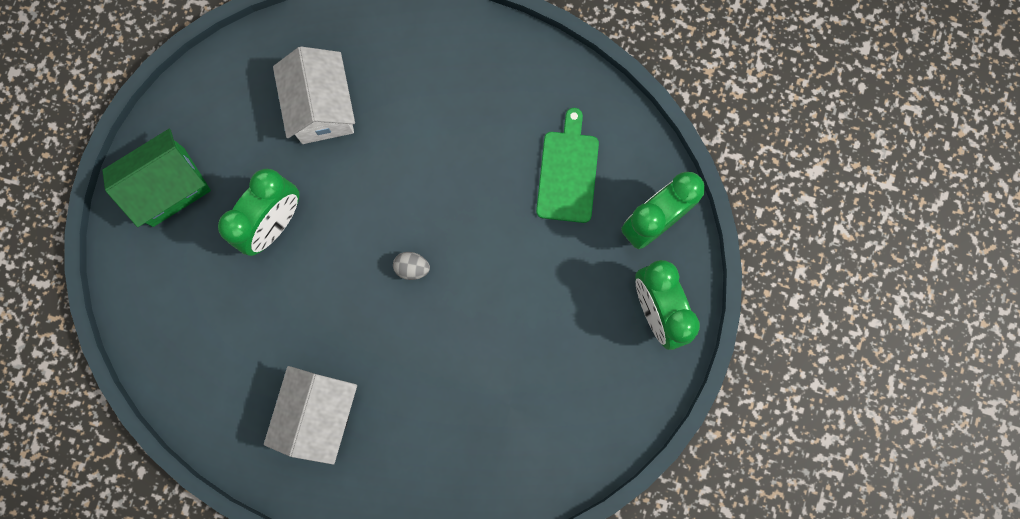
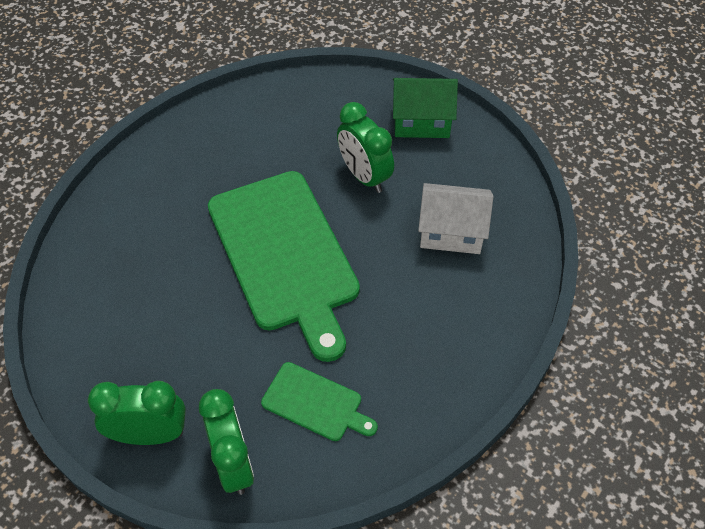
camera: 110 degrees right, 25 degrees down
(168, 187) = (421, 121): green house -> green house turned 75 degrees counterclockwise
(319, 414) = (203, 166): white house -> none
(412, 268) = (285, 255): grey egg -> green cutting board

